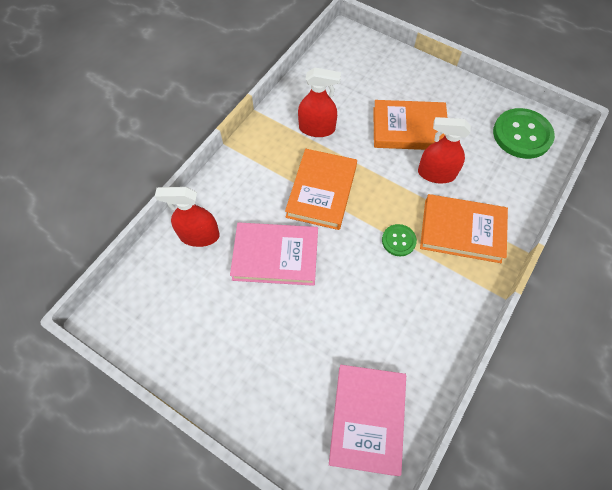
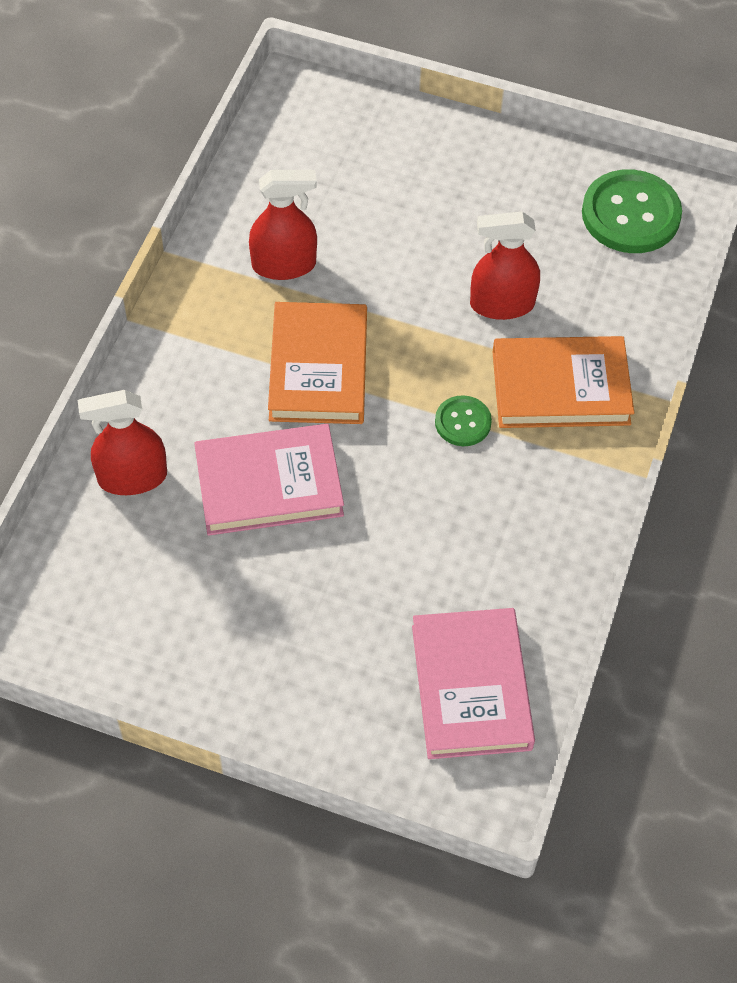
camera: 15 degrees left, 5 degrees down
(409, 129) = (441, 237): orange book -> none

